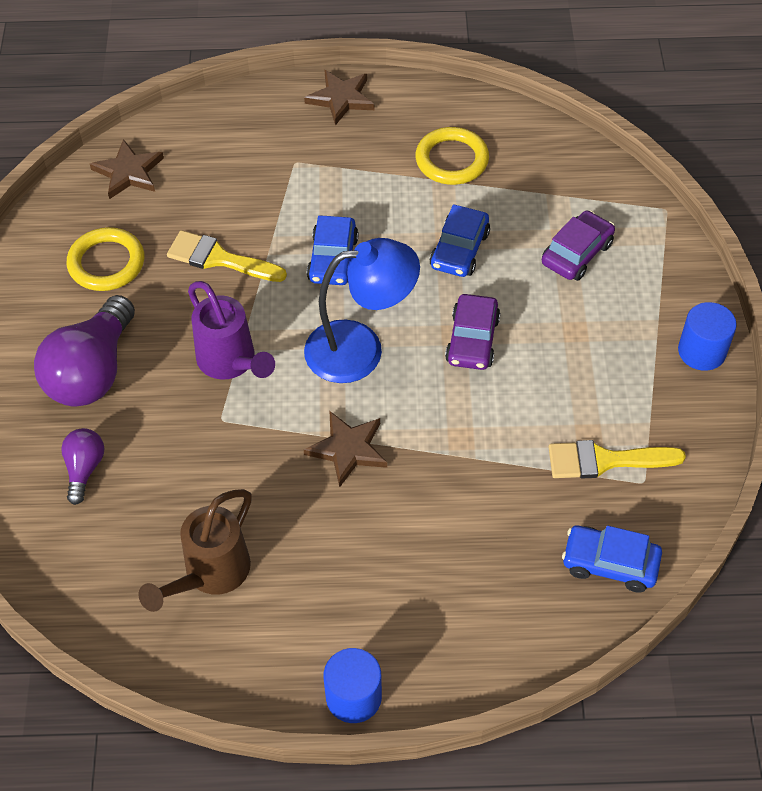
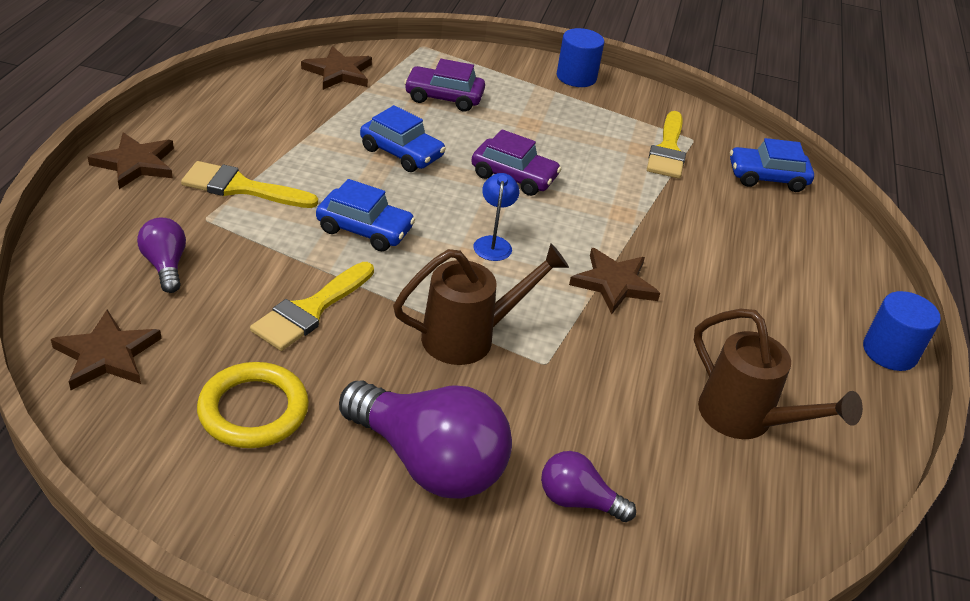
camera: 80 degrees left, 15 degrees down
(230, 163) = (165, 265): none -> purple light bulb
(231, 363) = (470, 337): purple watering can -> brown watering can
(346, 167) = (241, 187): none -> yellow brush
(360, 349) = (493, 243): blue lamp -> blue lamp, size x0.46
(451, 160) = (283, 125): yellow ring -> none
(565, 166) = (339, 72): none -> brown star
(577, 253) = (444, 97): purple car -> purple car turned 45 degrees counterclockwise
(610, 563) = (767, 177): blue car -> blue car turned 60 degrees clockwise

